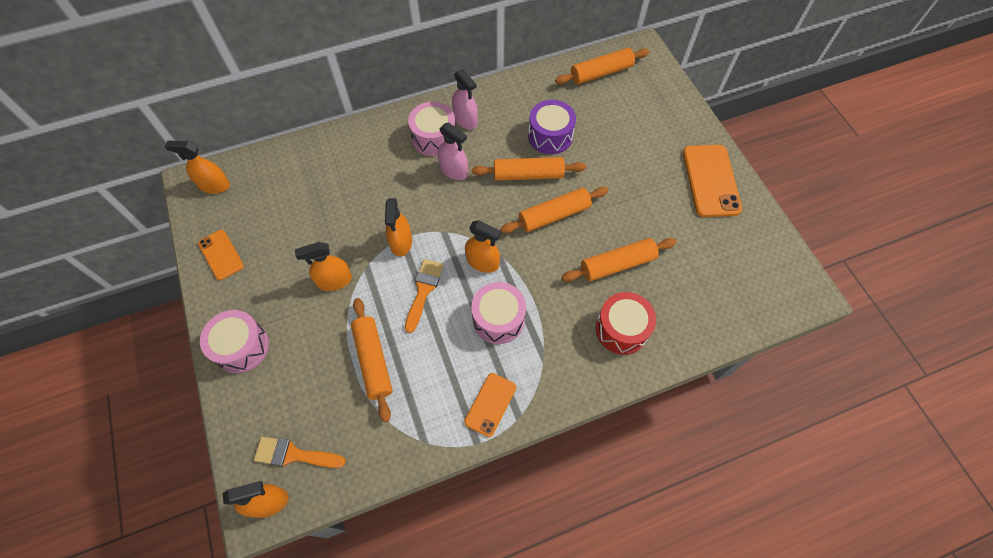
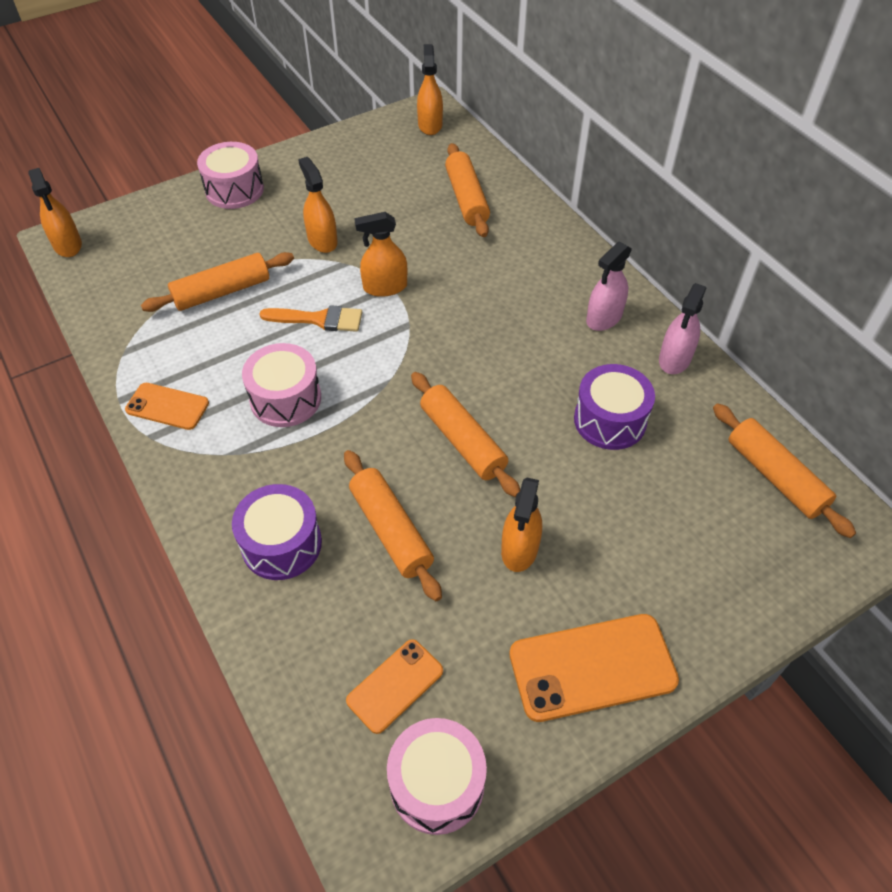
camera: 80 degrees right, 10 degrees down
(221, 255) = (342, 150): orange phone -> orange phone (395, 685)
(294, 454) = (115, 252): orange brush -> none
(434, 138) = (559, 290): pink drum -> pink drum (437, 784)
(454, 170) = (510, 319): pink spray bottle -> pink spray bottle (674, 359)
(482, 262) = (369, 370): orange spray bottle -> orange spray bottle (519, 549)
(528, 174) = (527, 402): orange rolling pin -> orange rolling pin (467, 198)
(621, 329) = (281, 544): red drum -> purple drum

